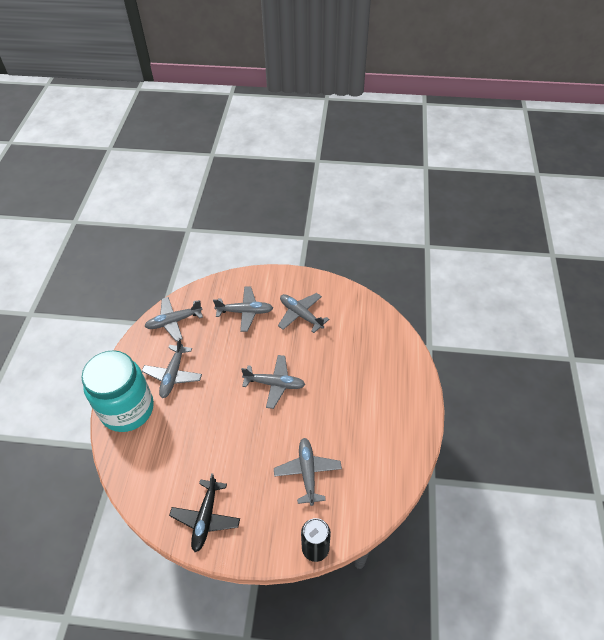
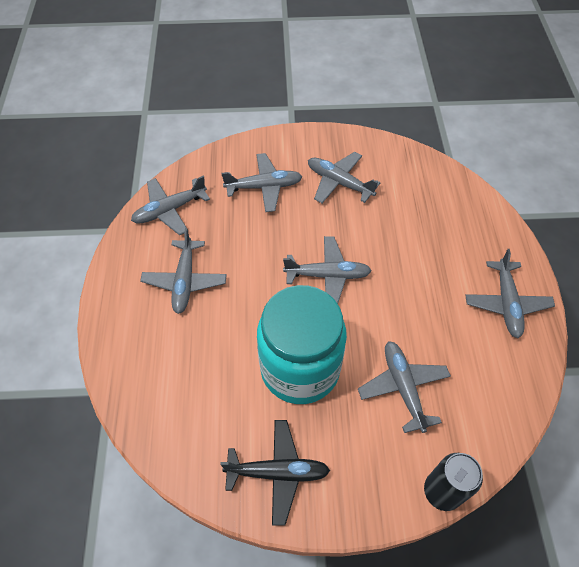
camera: 10 degrees left, 5 degrees up
(127, 409) = (130, 335): turquoise jar -> turquoise jar (300, 369)
(206, 518) = (278, 472): black plane -> black plane turned 90 degrees counterclockwise
(400, 422) = (506, 303): none -> grey plane

